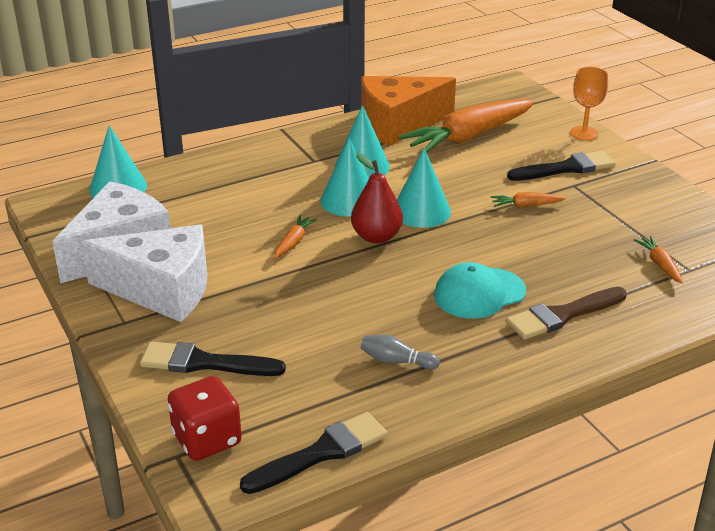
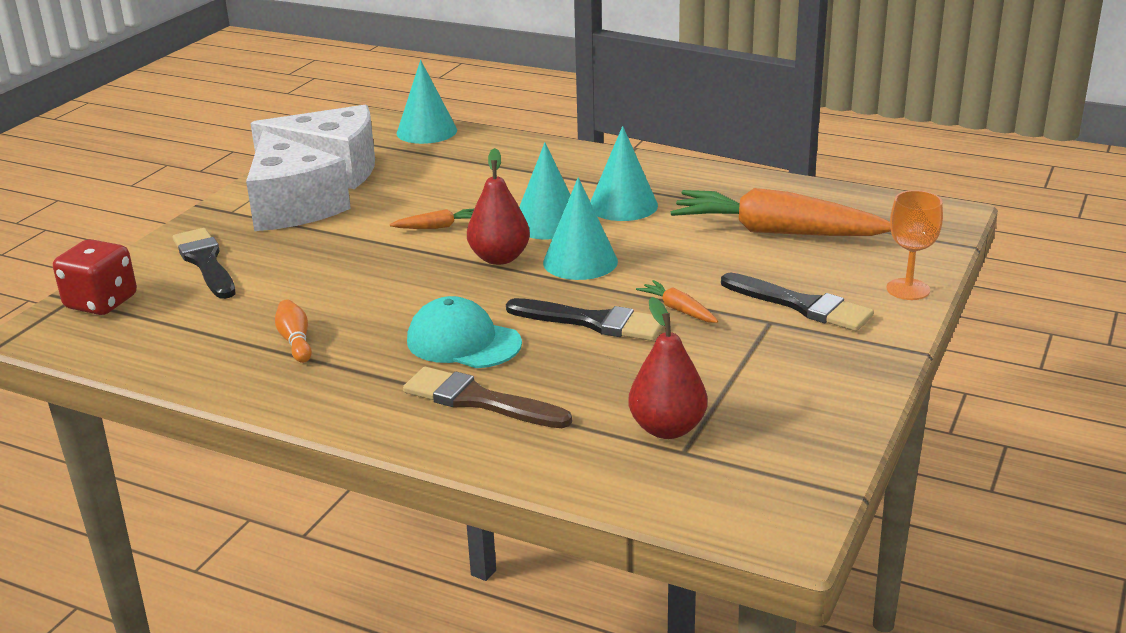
camera: 55 degrees right, 5 degrees down
(321, 453) = (123, 356): black brush -> black brush (592, 322)
(396, 361) = (295, 341): grey bowling pin -> orange bowling pin
(398, 124) = (738, 191): orange cheese -> none
(660, 264) = (667, 428): orange carrot -> red pear

